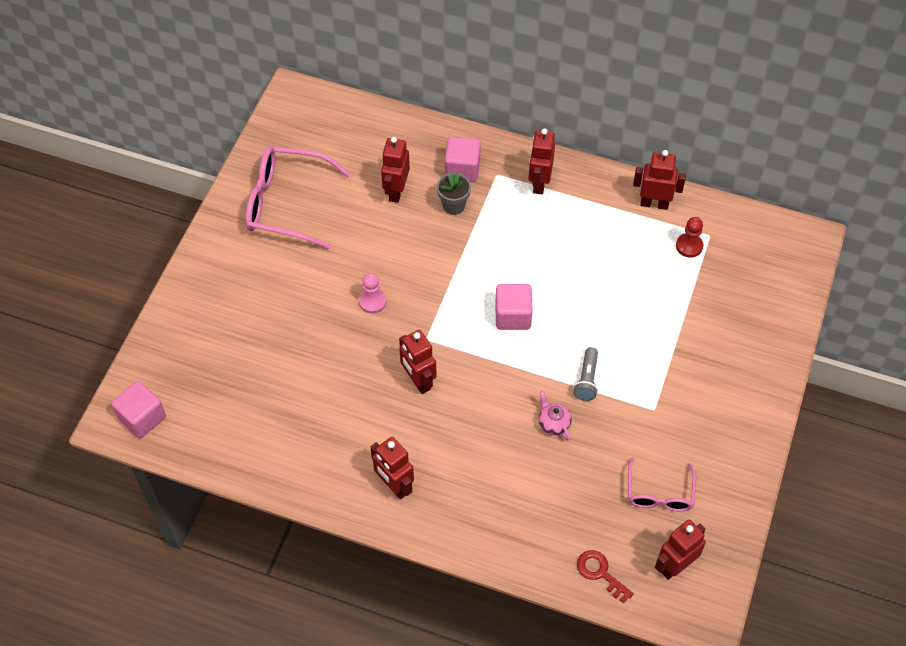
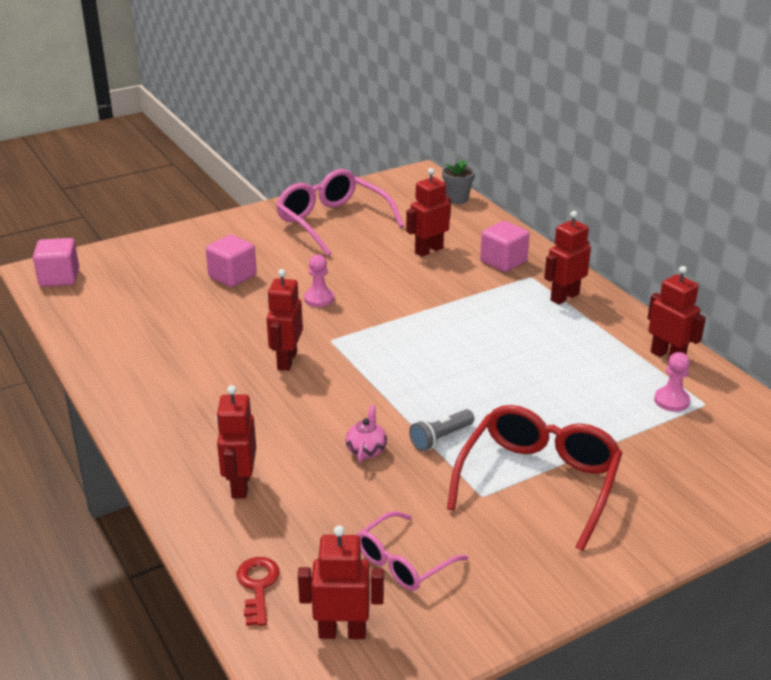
camera: 40 degrees right, 25 degrees down
(394, 486) = (169, 412): red robot -> red robot (240, 485)
(453, 205) = (466, 277): grey flower pot -> grey flower pot (457, 199)
(513, 316) = (427, 363): pink cube -> pink cube (232, 276)
(674, 374) = (539, 481): none -> red glasses
(689, 246) = (671, 401): red pawn -> pink pawn

